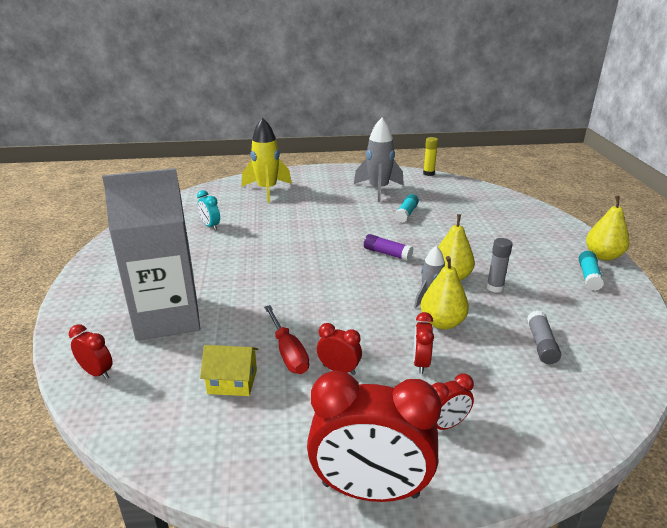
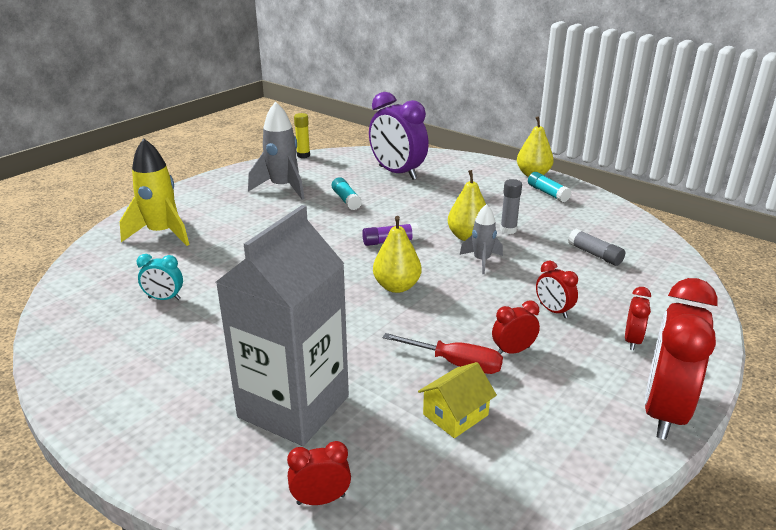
camera: 45 degrees left, 0 degrees up
(370, 490) = (664, 411): red clock -> red clock turned 150 degrees clockwise
(442, 323) = (518, 274): yellow pear -> yellow pear (396, 287)
(478, 210) = (397, 173): none -> purple clock

